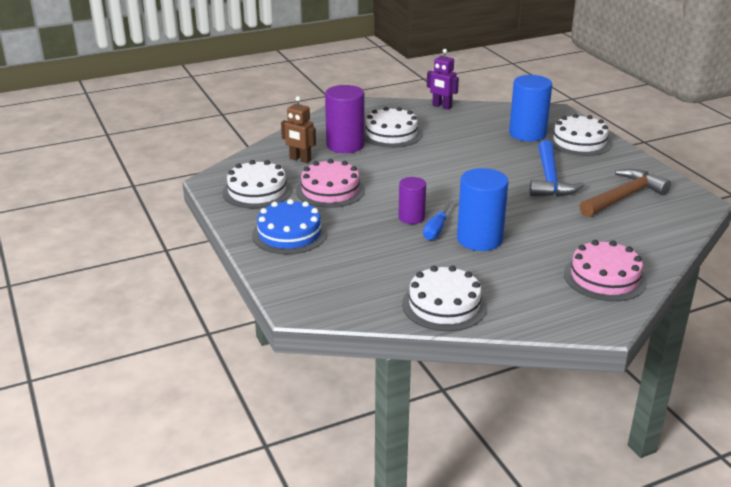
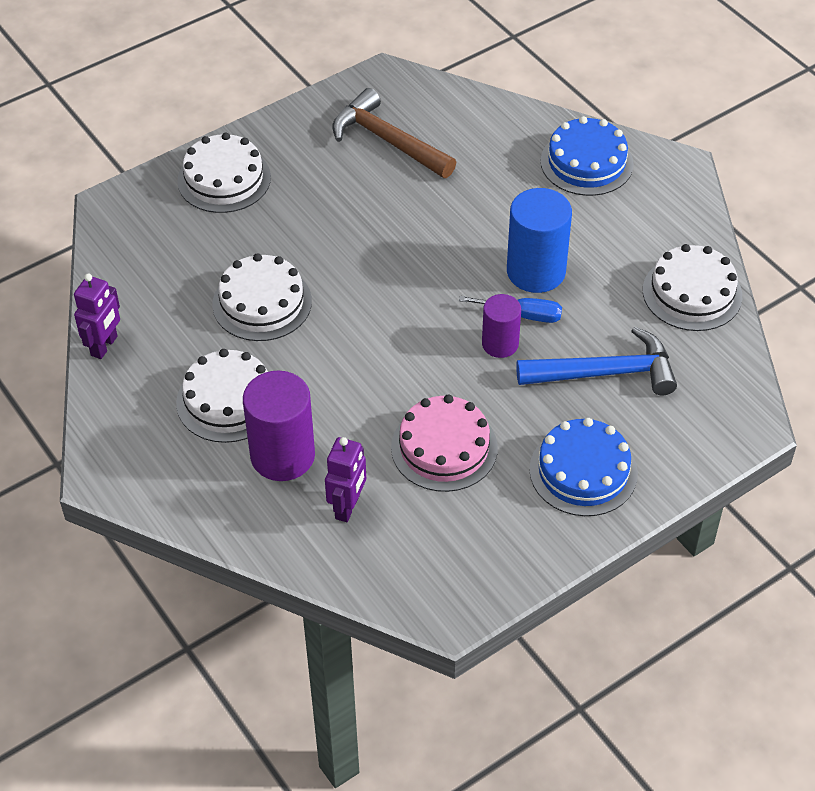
camera: 100 degrees left, 20 degrees up
(257, 191) = (469, 540): white cake -> white cake (262, 303)
(300, 159) = (348, 507): brown robot -> purple robot
(527, 134) = (203, 235): blue cylinder -> none
(550, 179) = (352, 209): blue hammer -> blue hammer (605, 373)
(604, 277) = (586, 162): pink cake -> blue cake

